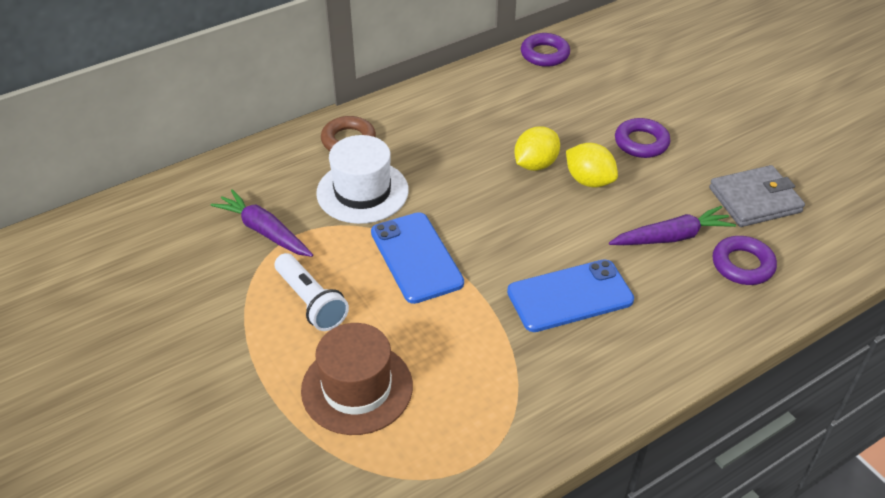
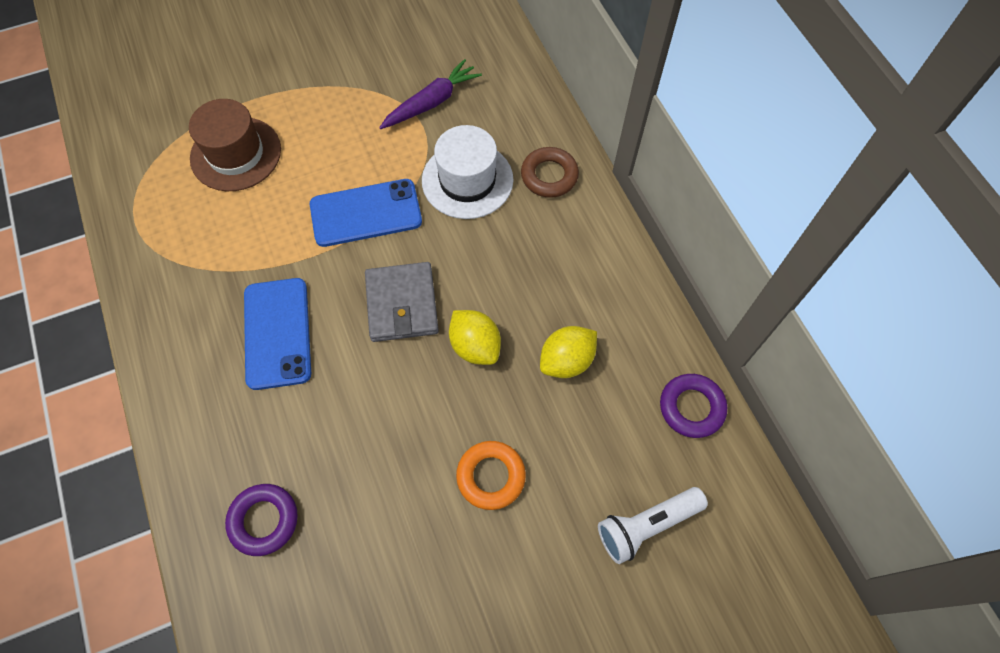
camera: 100 degrees right, 20 degrees up
(311, 302) = (336, 130): white flashlight -> white flashlight (646, 526)
(589, 181) = (436, 396): yellow lemon -> yellow lemon (566, 361)
(641, 142) = (491, 476): purple ring -> orange ring
(671, 237) = (326, 457): purple carrot -> none
(754, 200) = (359, 580): grey wallet -> grey wallet (402, 304)

